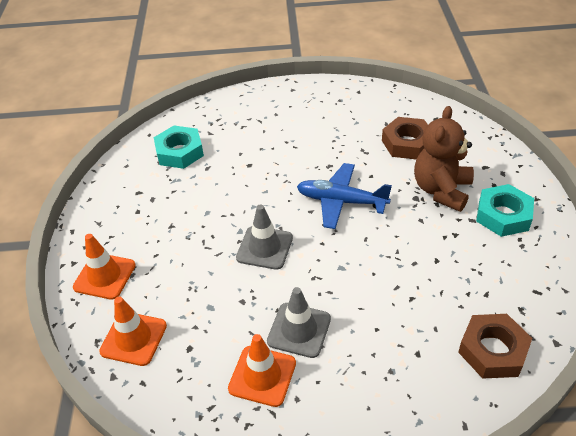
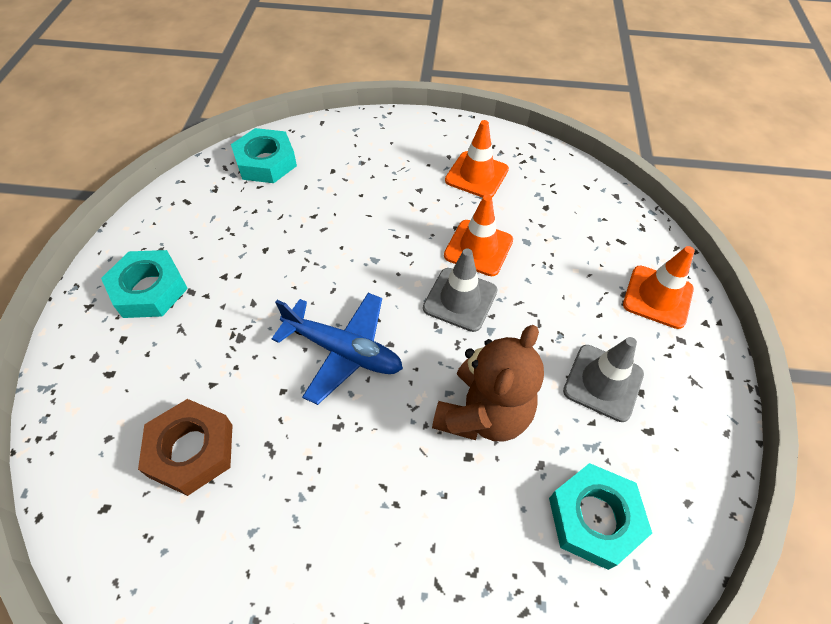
camera: 175 degrees left, 10 degrees up
(133, 338) = (604, 224): orange traffic cone -> orange traffic cone (478, 248)
(299, 330) = (436, 205): grey traffic cone -> grey traffic cone (603, 382)
(441, 190) = (198, 343): brown teddy bear -> brown teddy bear (483, 413)
(493, 350) = (266, 162): brown nut -> turquoise nut

